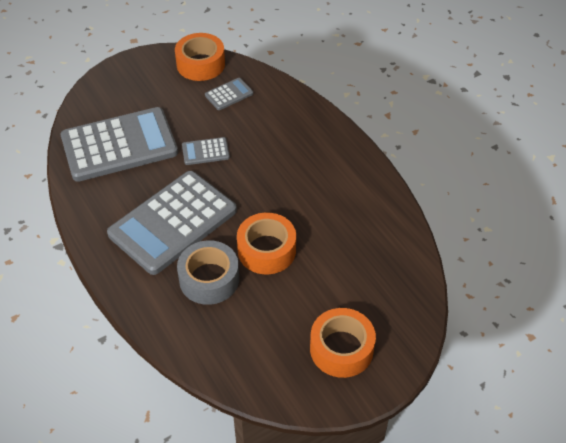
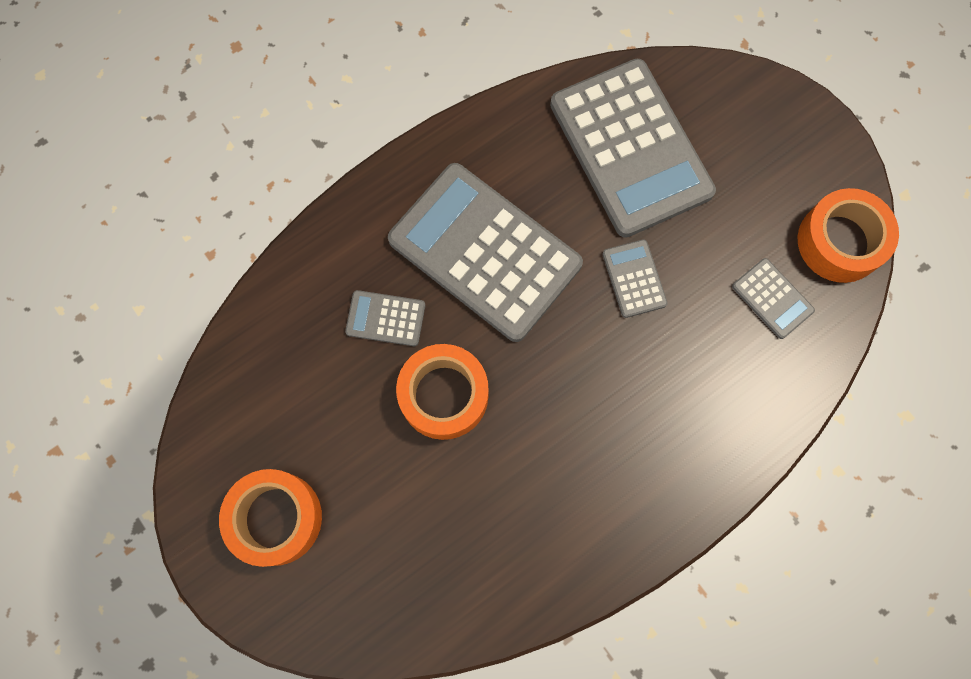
camera: 85 degrees right, 25 degrees up
(209, 279) = (385, 318): grey tape -> grey calculator

